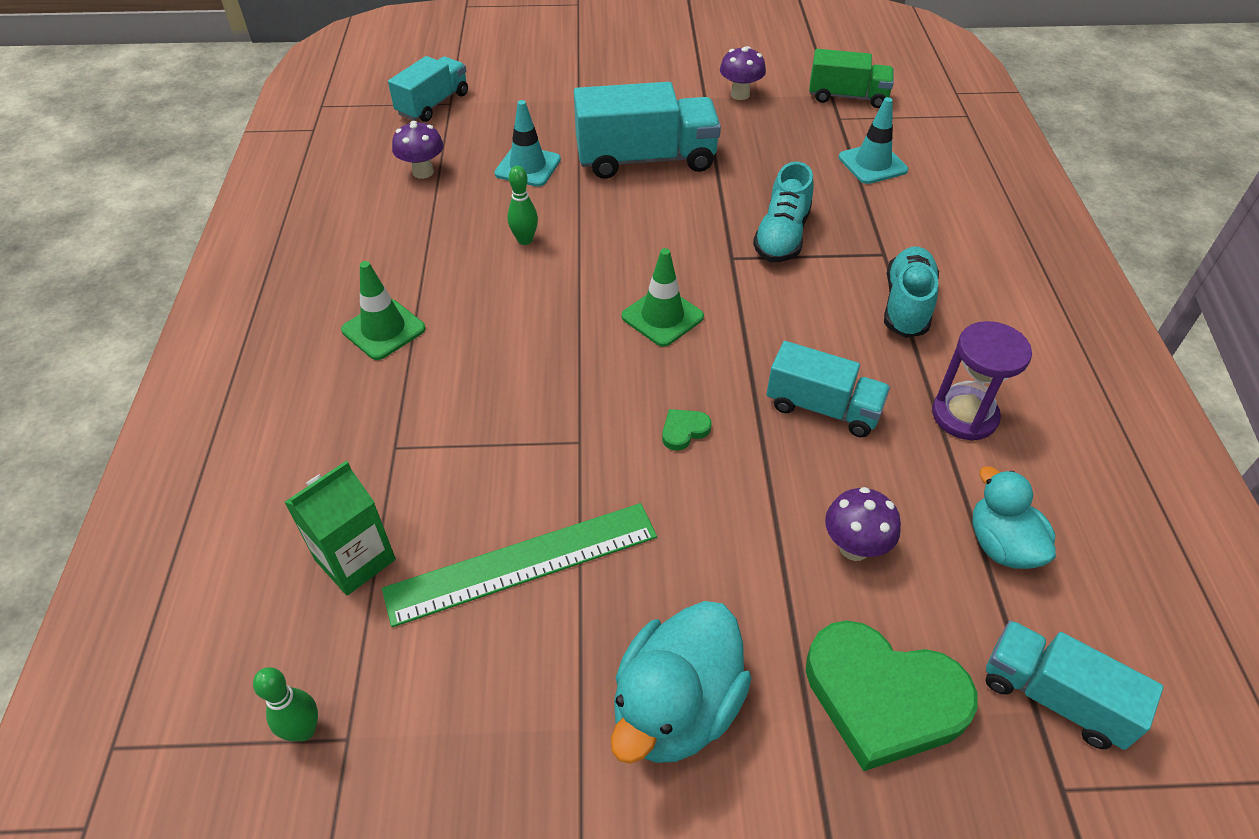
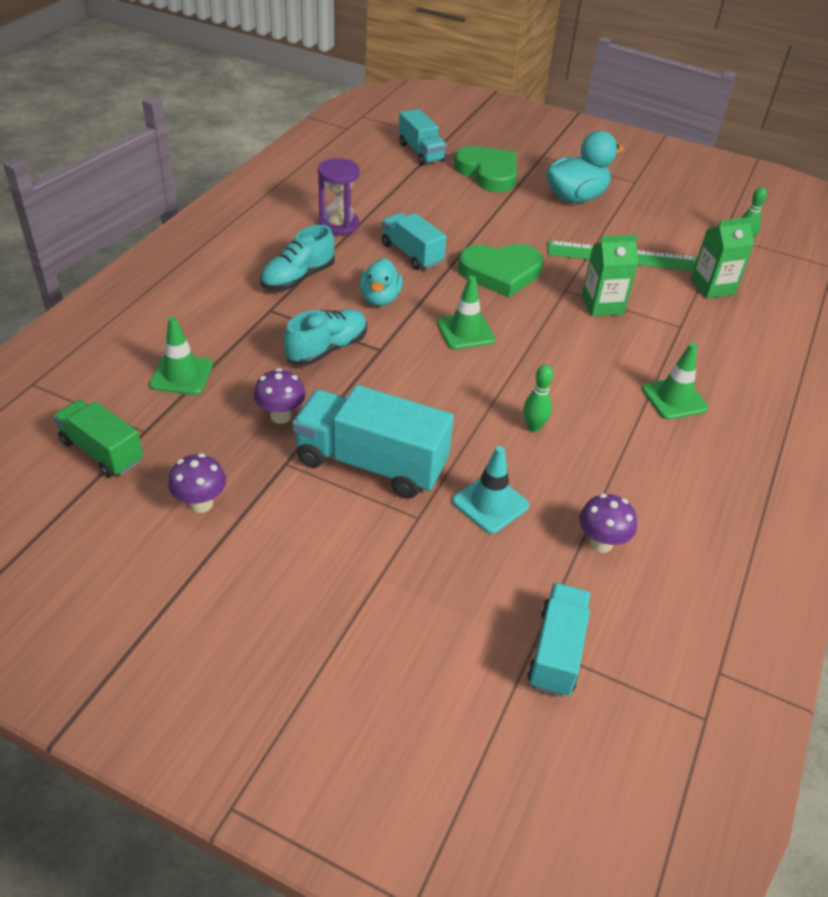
camera: 155 degrees left, 5 degrees down
(433, 104) = (556, 651): turquoise truck -> turquoise truck turned 135 degrees clockwise
(516, 436) = (602, 305): none -> green carton
(684, 431) = (500, 273): green heart -> green heart, size x2.46
(854, 547) = (454, 207): purple mushroom -> purple mushroom (281, 416)
(872, 164) = (181, 375): turquoise traffic cone -> green traffic cone
(1001, 545) = (385, 186): turquoise duck -> turquoise duck (380, 299)

